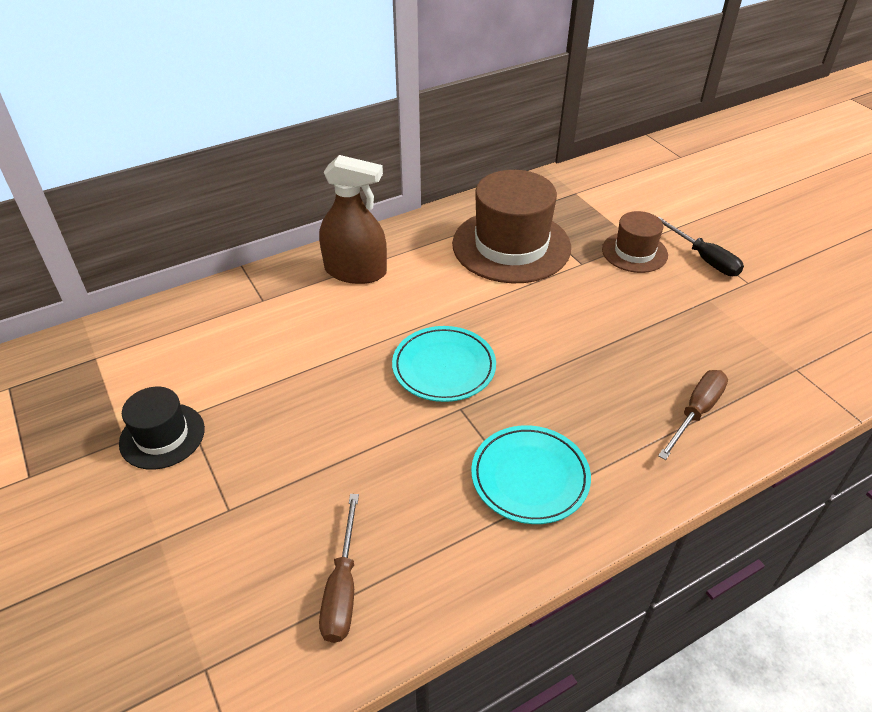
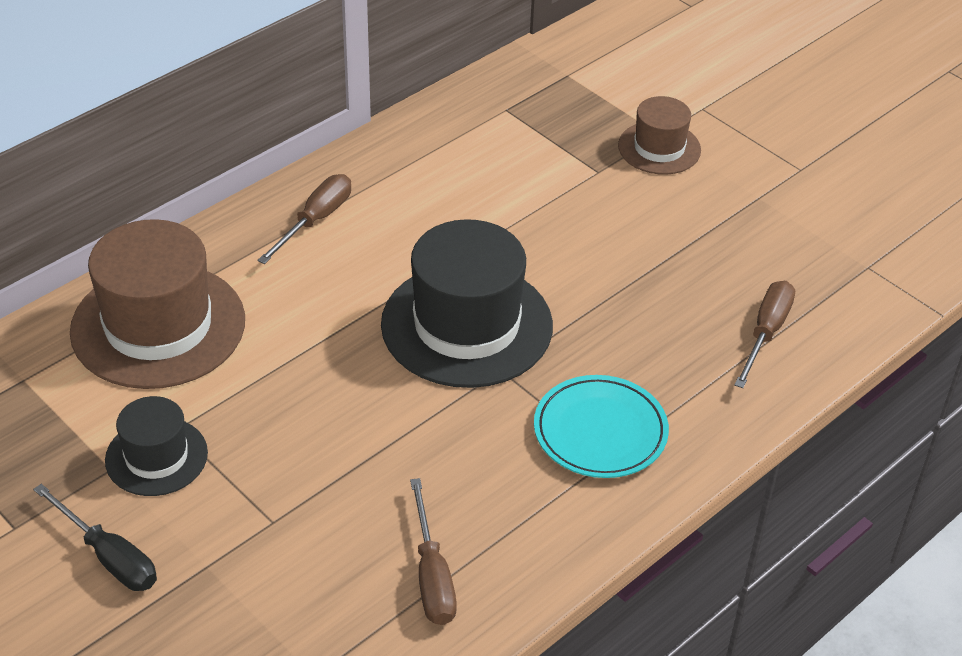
camera: 15 degrees left, 0 degrees up
(355, 271) = (315, 220): brown spray bottle -> brown screwdriver
(444, 367) = (467, 325): turquoise plate -> black hat
(511, 246) = (504, 159): brown hat -> brown hat (158, 326)
(704, 259) = (744, 145): black screwdriver -> black screwdriver (108, 556)

